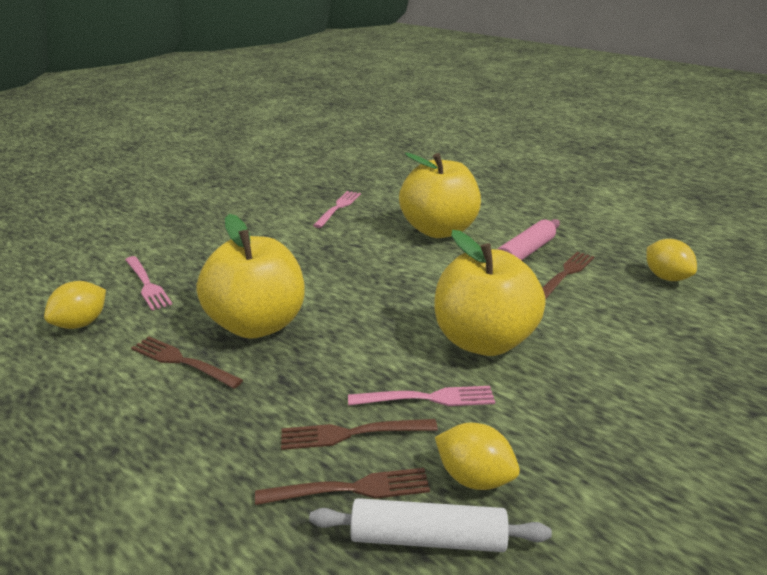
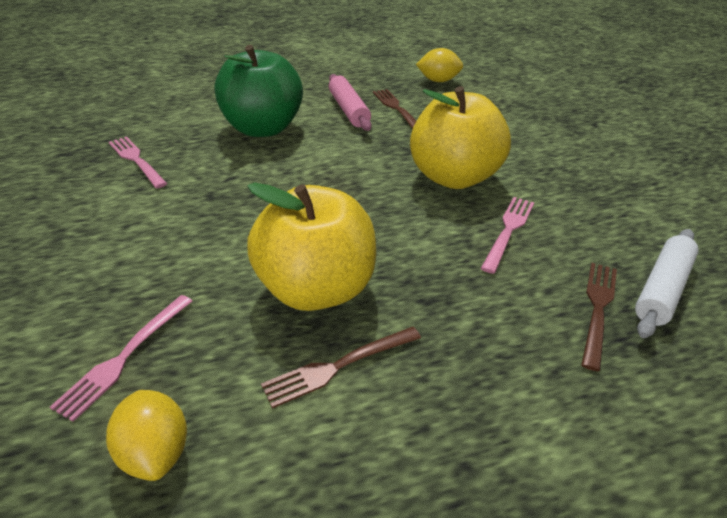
camera: 60 degrees left, 10 degrees up
(147, 284) = (124, 358): pink fork -> pink fork turned 120 degrees clockwise
(351, 434) = (531, 285): brown fork -> none
(439, 230) = (263, 128): yellow apple -> green apple
(474, 478) = (609, 245): yellow lemon -> none

